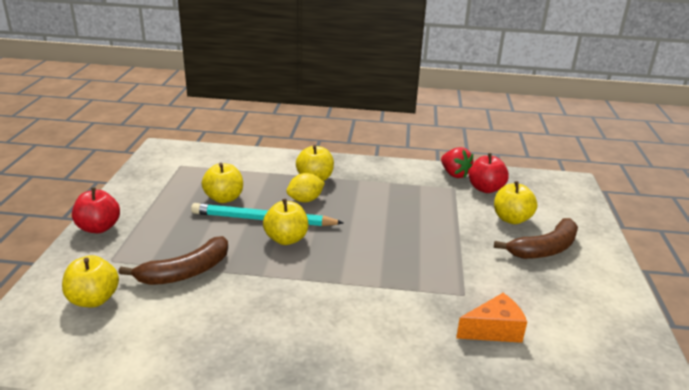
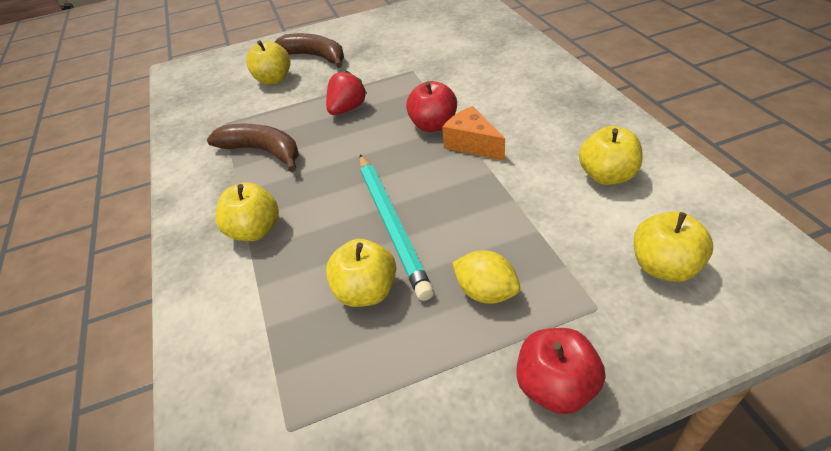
camera: 110 degrees left, 15 degrees up
(185, 272) = (544, 226): brown banana -> brown banana (263, 151)
(286, 239) = (416, 187): yellow apple -> yellow apple (606, 176)
(305, 200) = (319, 213): yellow lemon -> yellow lemon (486, 292)
(454, 174) = (189, 132): red strawberry -> red strawberry (347, 109)
(485, 189) = (217, 106): red apple -> red apple (433, 125)
(494, 330) = (443, 51): orange cheese -> orange cheese (472, 144)

